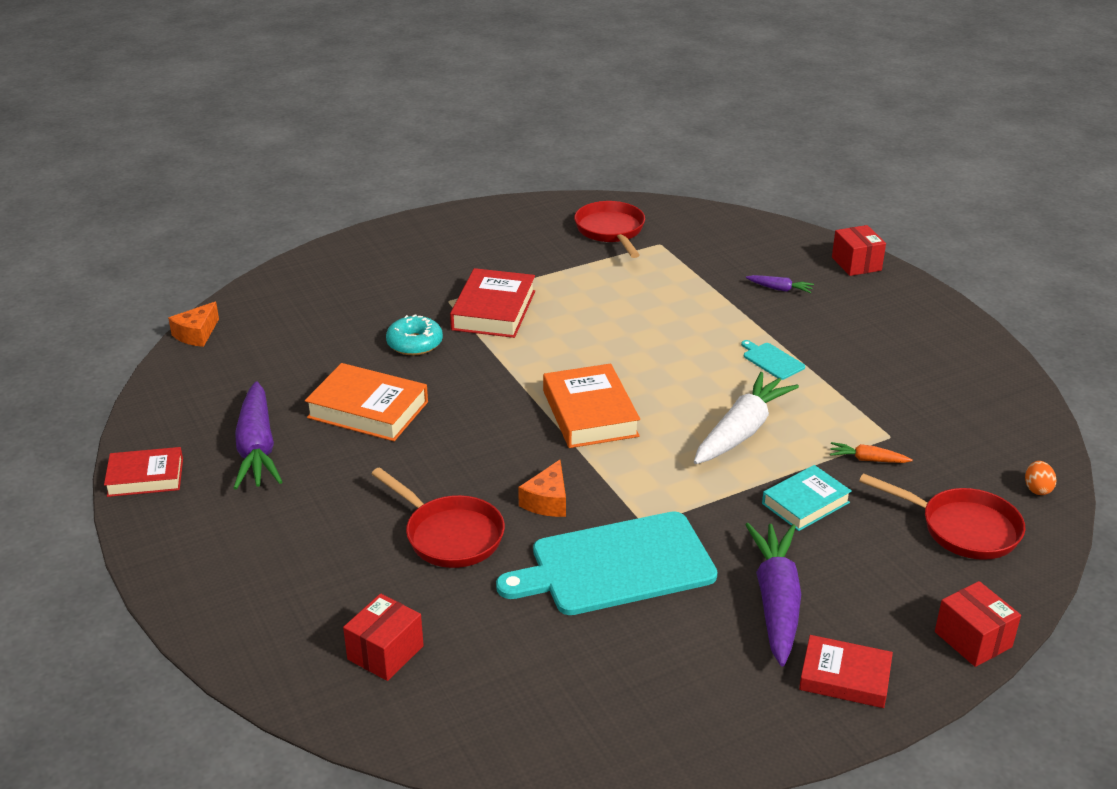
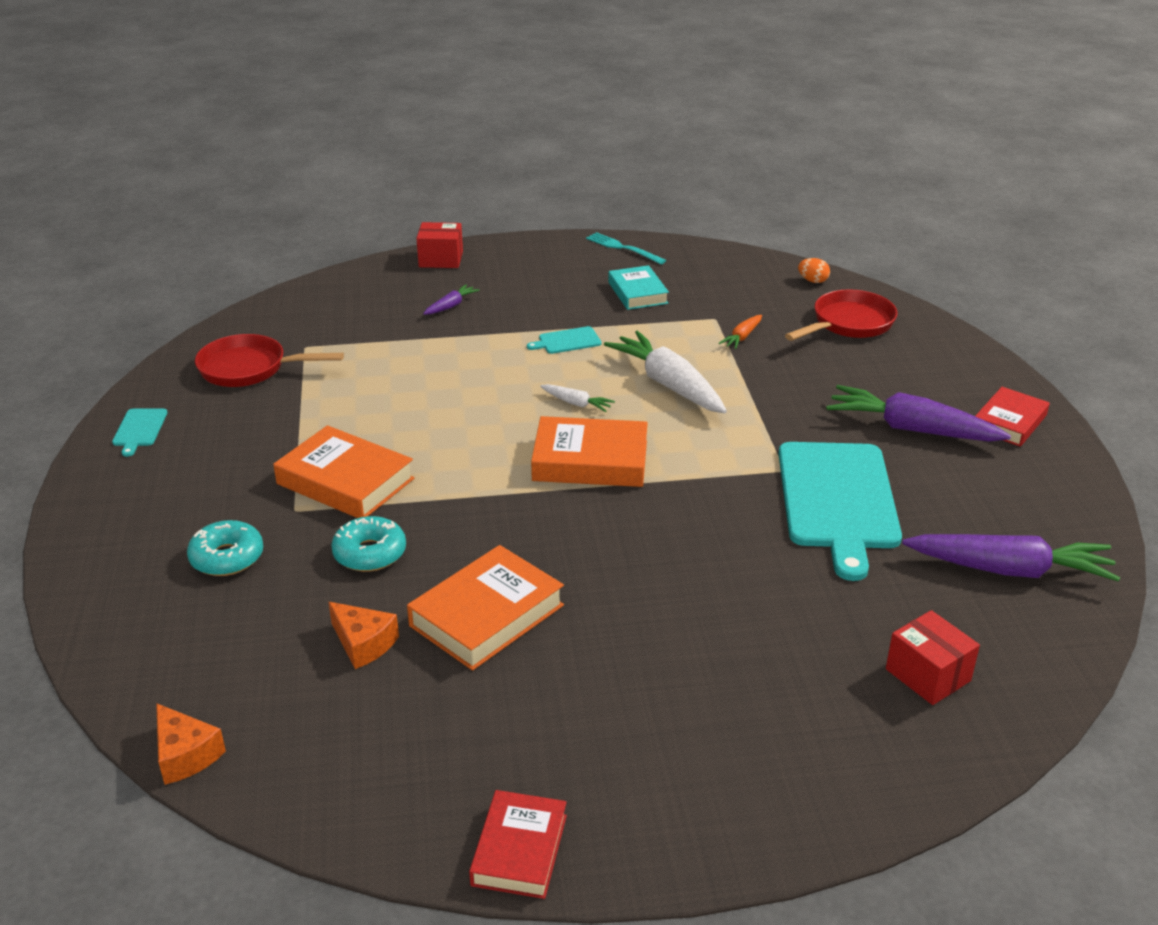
camera: 70 degrees left, 0 degrees up
(257, 448) = (512, 726): purple carrot -> purple carrot (1009, 570)
(383, 291) = (227, 557): none -> turquoise donut
(449, 535) = (753, 595): red pan -> none
(493, 310) = (345, 481): red book -> orange book
(506, 216) = (139, 429): none -> turquoise cutting board
(547, 501) = (723, 519): orange cheese -> orange cheese (363, 643)
(672, 388) = (576, 403): none -> white carrot
(805, 503) = (788, 381): turquoise book -> turquoise book (637, 293)
(973, 639) = (978, 357): red box -> none
(981, 353) = (623, 248): none -> turquoise fork

